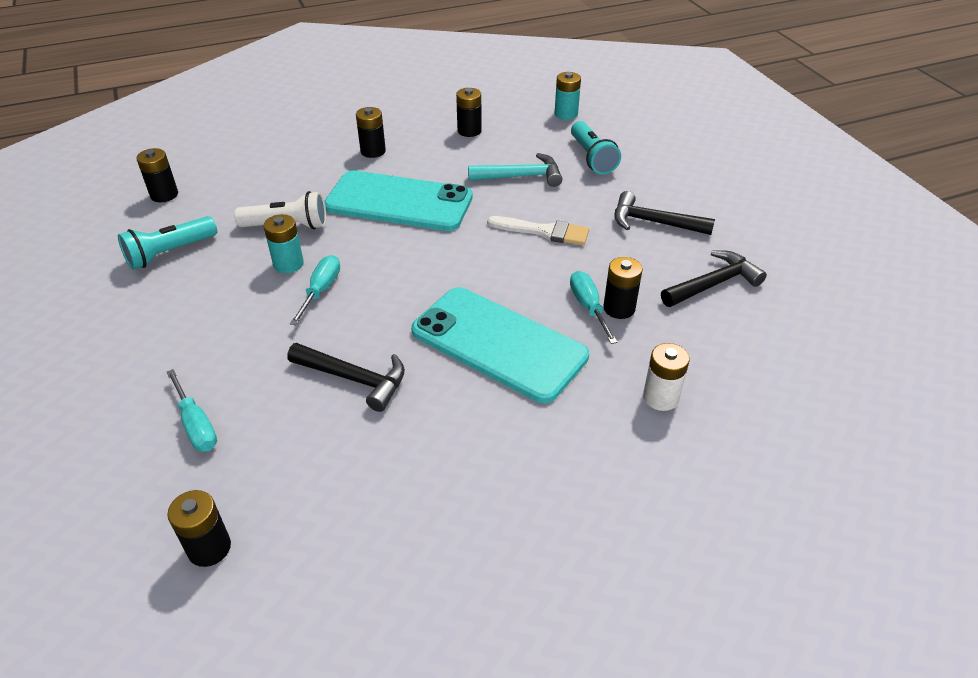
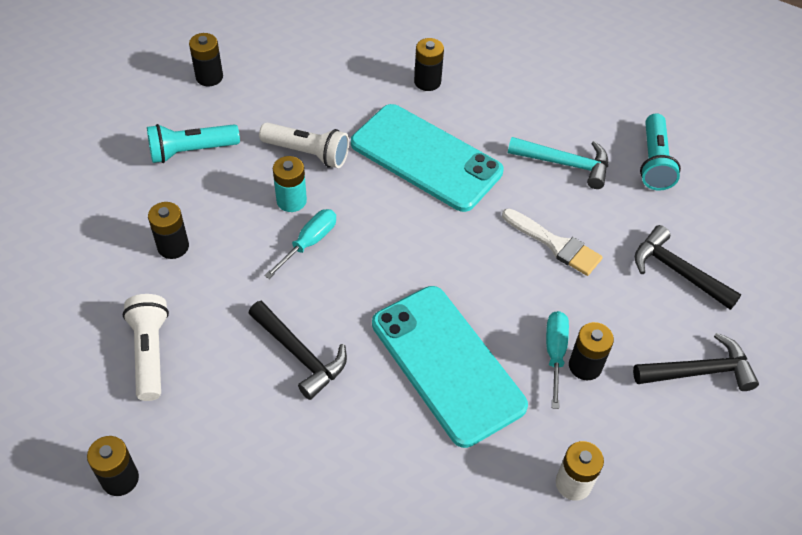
camera: 20 degrees right, 10 degrees up
(196, 425) = (150, 352): turquoise screwdriver -> white flashlight
(469, 131) = (539, 84): black battery -> black battery (173, 246)
(566, 114) = (655, 91): turquoise battery -> none

